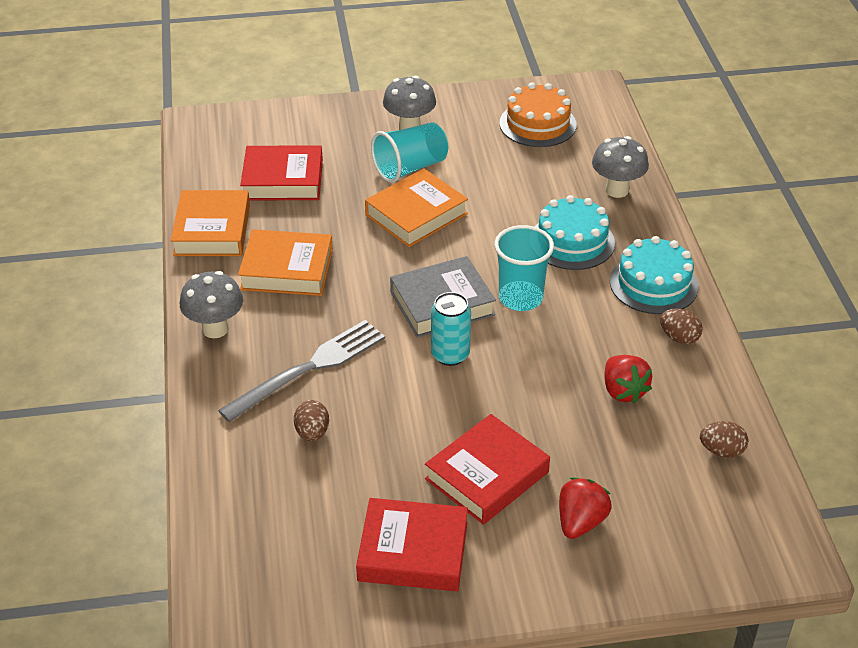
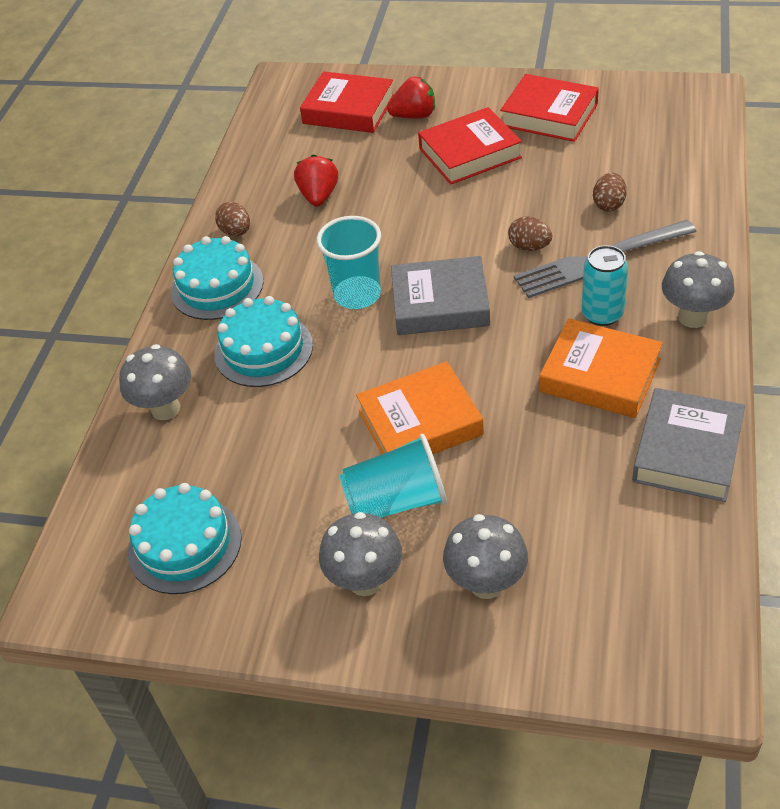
camera: 155 degrees left, 5 degrees up
(212, 230) = (687, 451): orange book -> grey book
(283, 180) = (578, 518): red book -> red book (348, 109)
(333, 139) = (486, 583): none -> grey mushroom
(450, 355) = (455, 251): turquoise can -> turquoise can (602, 314)
(537, 124) = (184, 544): orange cake -> turquoise cake
(580, 522) = (414, 116): red strawberry -> red strawberry turned 150 degrees counterclockwise
(721, 451) = (275, 144): brown egg -> brown egg (529, 247)

